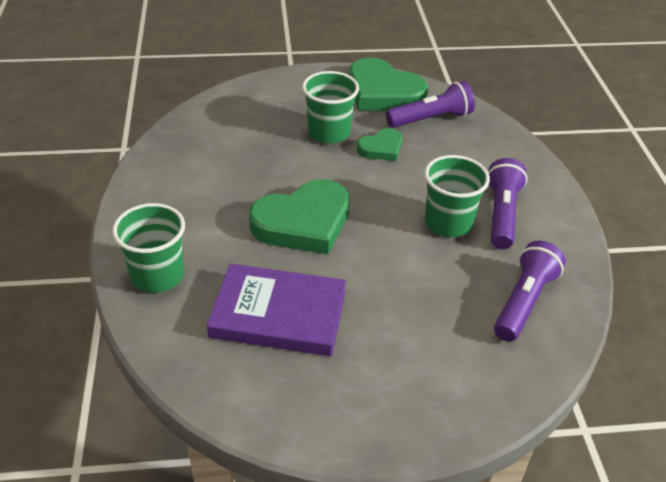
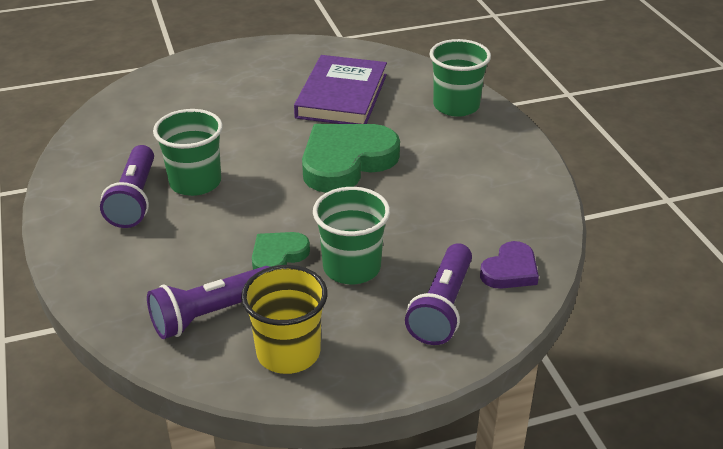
camera: 170 degrees right, 5 degrees down
(218, 114) = (510, 270): none -> purple heart
(278, 314) = (342, 96): purple book -> purple book turned 75 degrees counterclockwise
(383, 92) = (288, 352): green heart -> yellow cup
(524, 302) = (131, 129): purple flashlight -> purple flashlight (442, 307)

